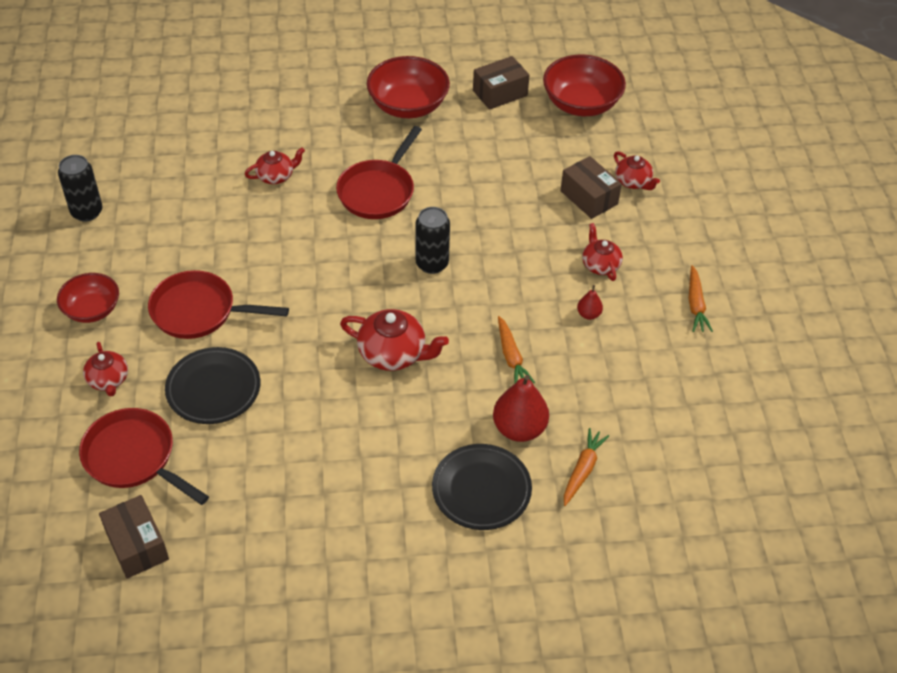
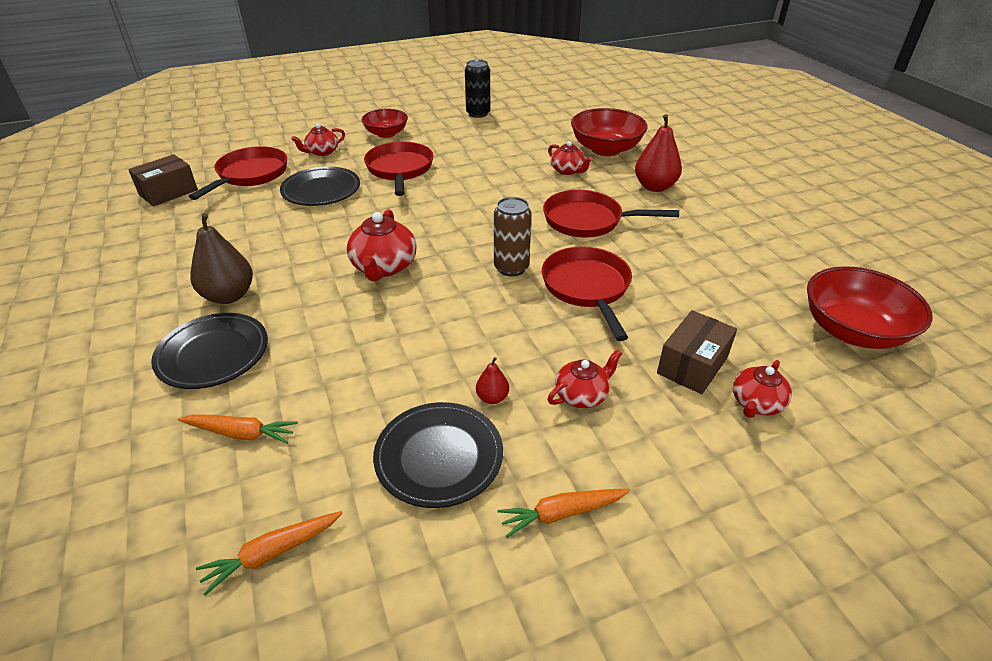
camera: 75 degrees right, 10 degrees down
(394, 479) = (229, 296): none -> brown pear
(408, 106) = (718, 215): red bowl -> red bowl (605, 149)
(432, 264) = (511, 268): black can -> brown can
(480, 224) = (587, 288): none -> red pan
(500, 93) = (800, 266): brown box -> none
(511, 357) = (403, 344): orange carrot -> orange carrot (272, 553)
(519, 429) = (299, 368): red pear -> red pear (654, 187)
(637, 355) = (439, 457): none -> black plate

